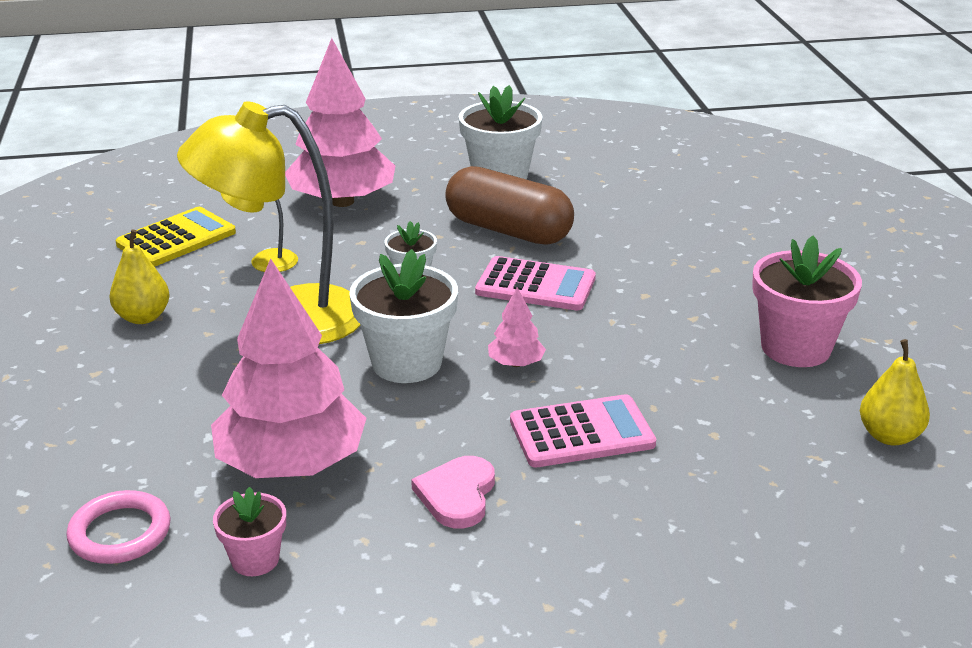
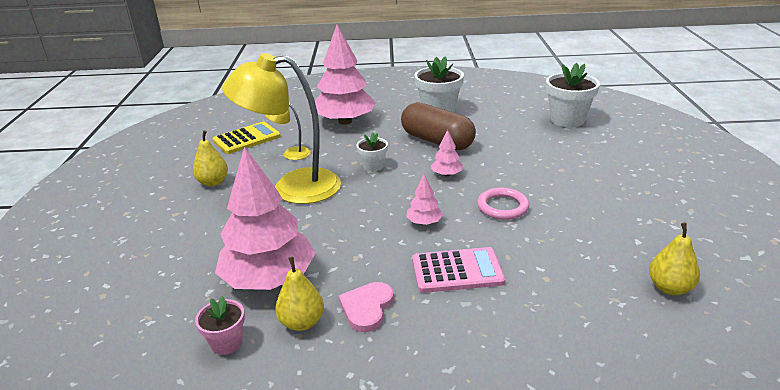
camera: 10 degrees right, 0 degrees up
(120, 533) = (152, 317): pink ring -> pink ring (502, 207)
(363, 522) = (302, 322): none -> yellow pear
(406, 363) = (357, 218): white flower pot -> white flower pot (567, 120)
(535, 285) = (446, 174): pink calculator -> pink tree
(795, 348) = (608, 222): pink flower pot -> none

